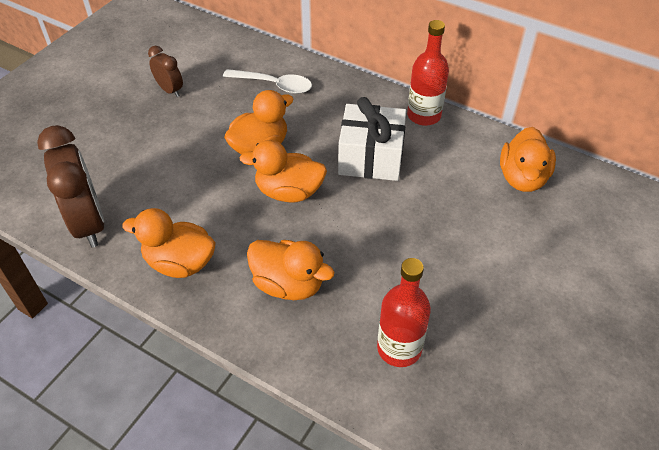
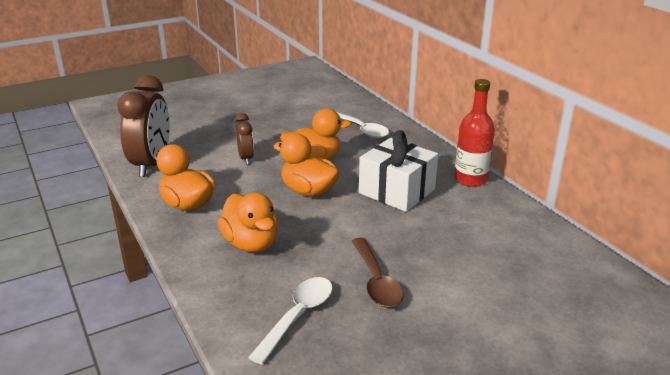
camera: 30 degrees right, 20 degrees down
(170, 90) = (281, 113): brown clock -> brown clock (246, 158)
(399, 348) = (298, 316): red bottle -> white spoon
(433, 275) = (376, 281): none -> brown spoon
(522, 178) = (528, 246): orange duck -> none

